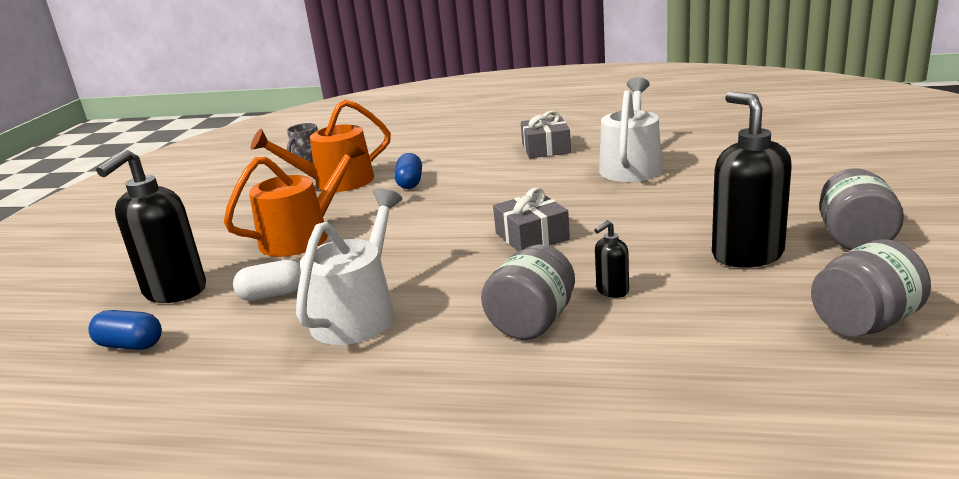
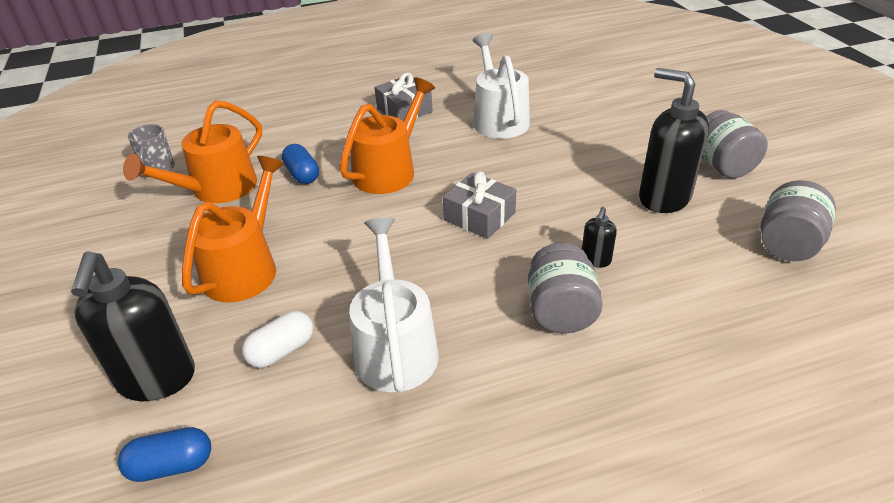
camera: 30 degrees left, 15 degrees up
(485, 190) = (389, 170): none -> orange watering can

